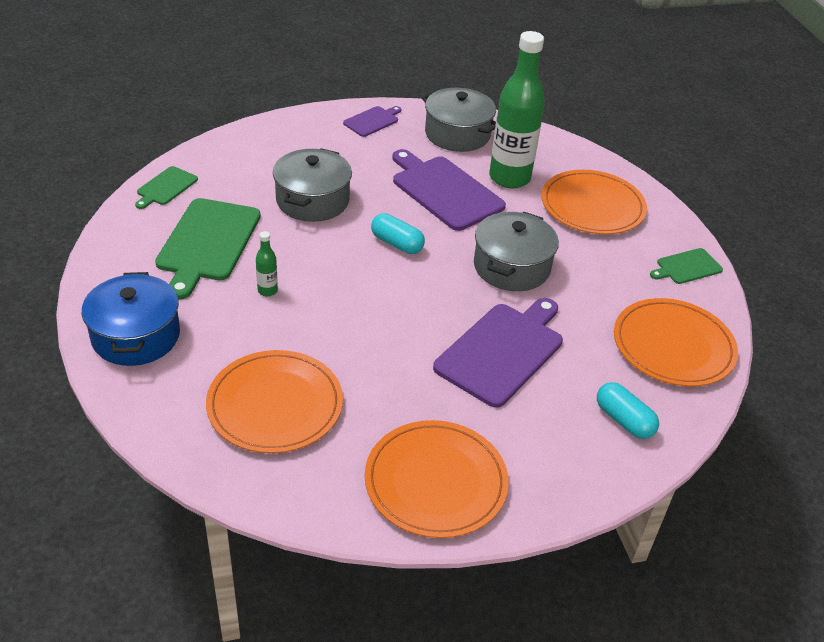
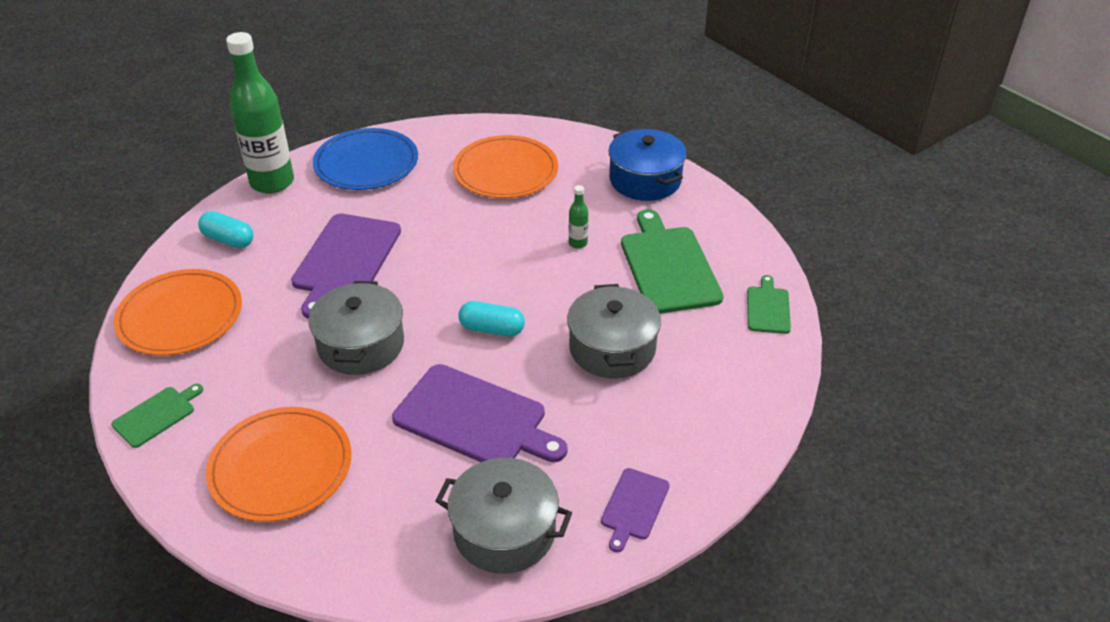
camera: 160 degrees right, 0 degrees up
(435, 481) = (366, 163): orange plate -> blue plate
(509, 178) = (402, 473): green bottle -> green bottle (272, 182)

